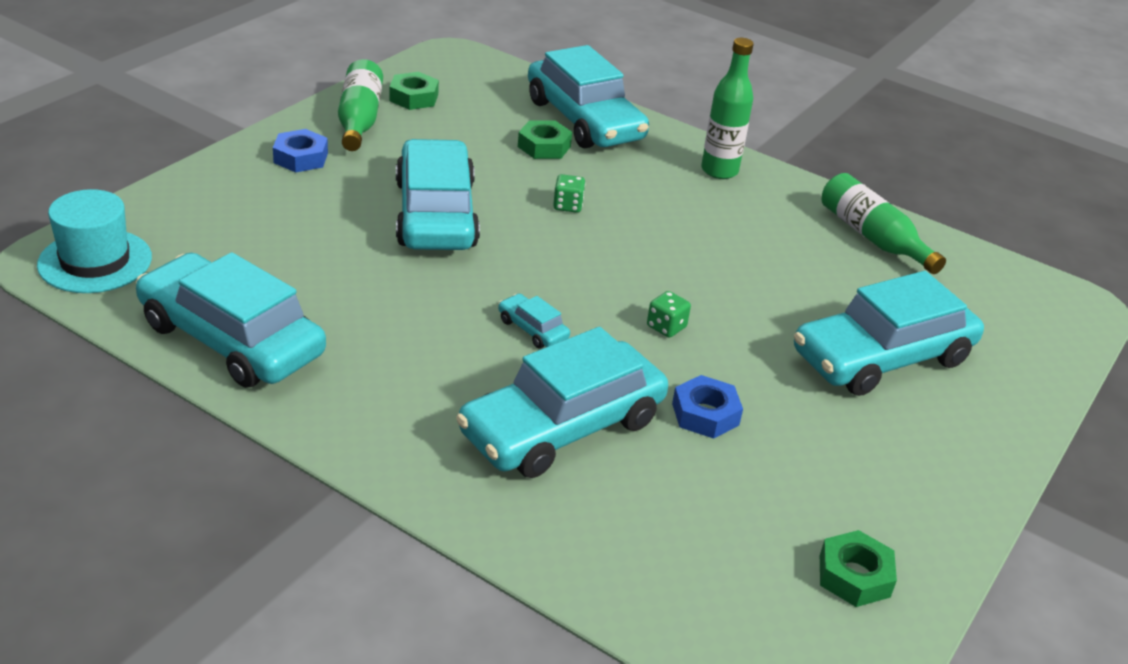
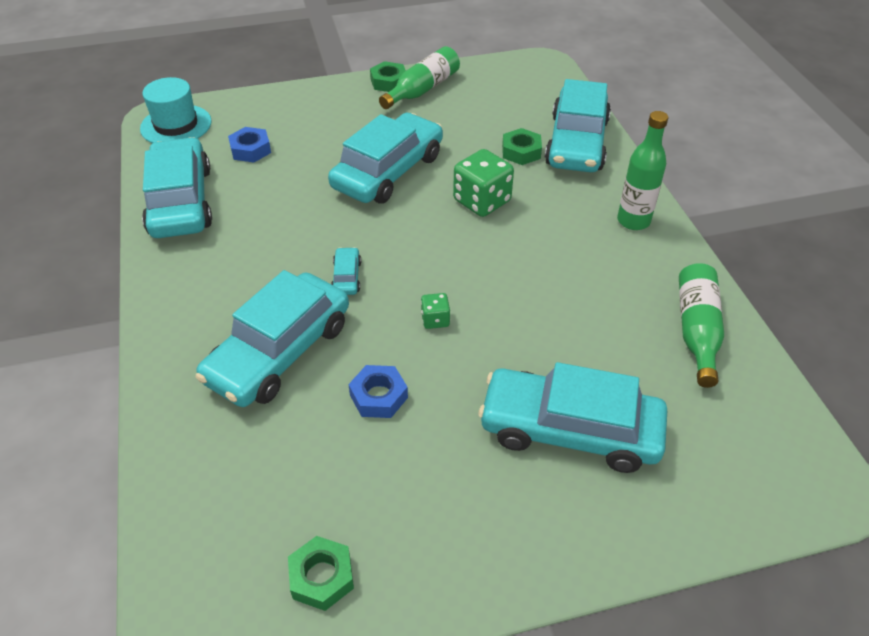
camera: 45 degrees right, 10 degrees up
(301, 158) = (356, 102): blue nut -> blue nut (250, 150)
(414, 97) = (476, 85): green nut -> green nut (389, 82)
(562, 427) = (279, 352): turquoise car -> turquoise car turned 60 degrees counterclockwise
(568, 206) = (482, 201): green dice -> green dice, size x1.98

